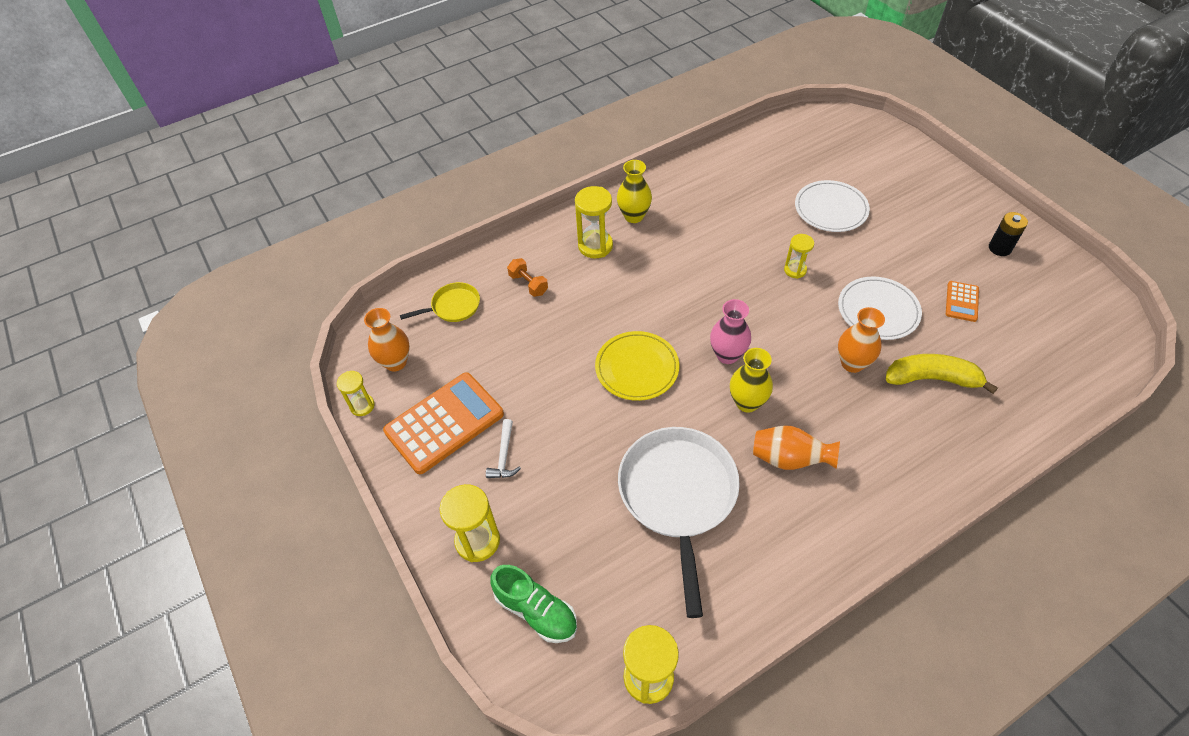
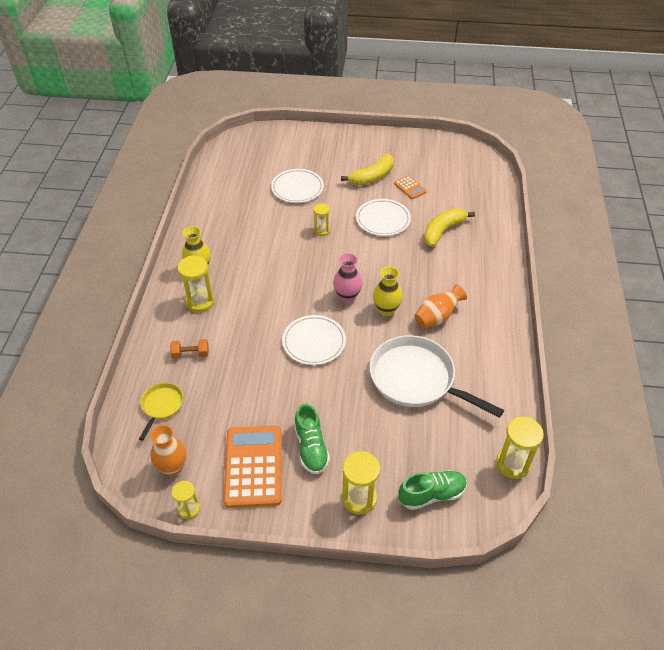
camera: 55 degrees left, 5 degrees down
(504, 456) = (311, 447): white hammer -> green shoe
(637, 368) = (314, 342): yellow plate -> white plate
(852, 363) = (404, 252): orange vase -> none
(932, 257) = (372, 177): none -> yellow banana
(999, 248) = (393, 152): black battery -> none

